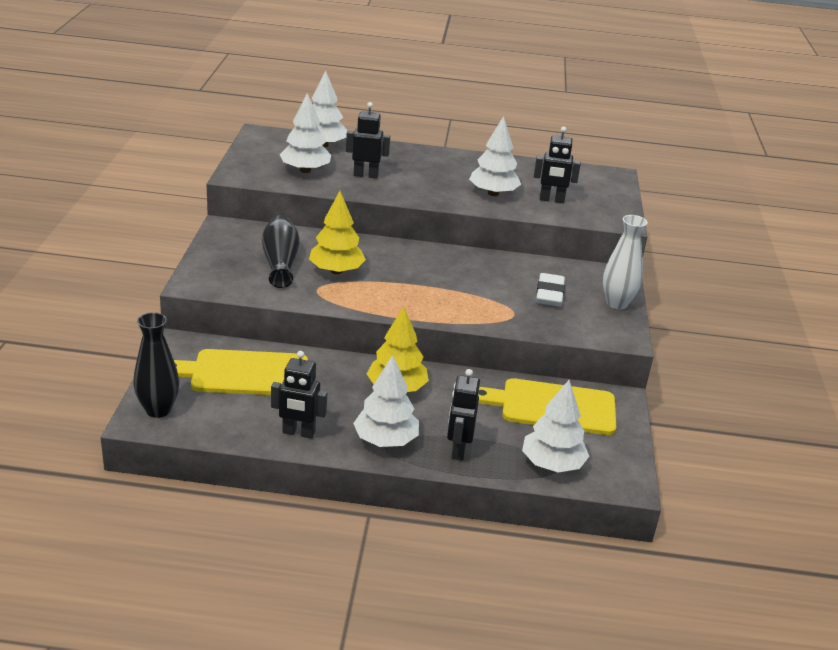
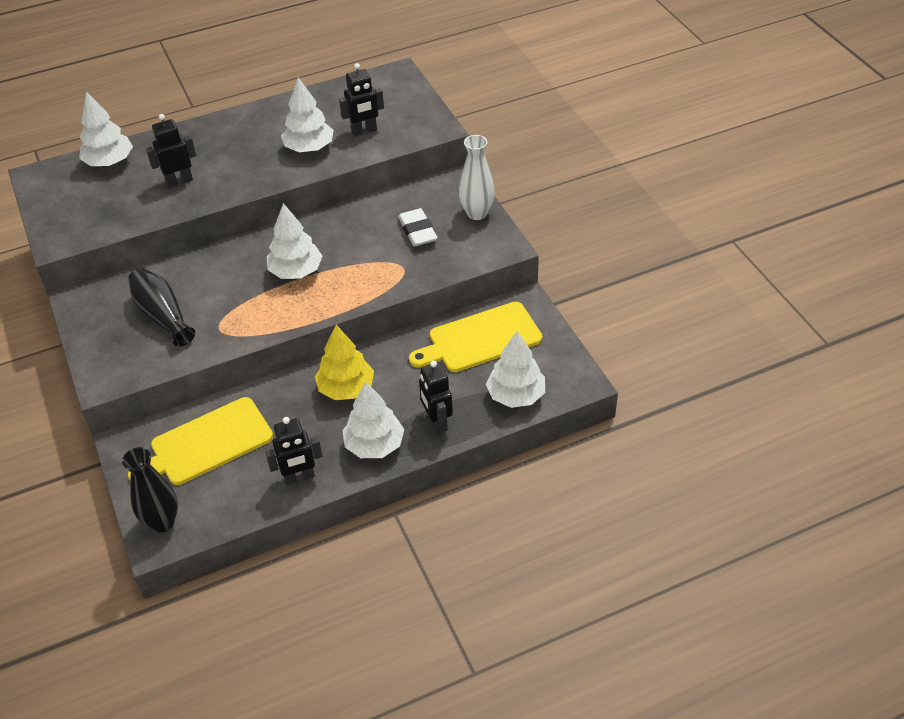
camera: 25 degrees left, 15 degrees up
(305, 170) = (118, 203): white tree -> white tree (296, 271)
(336, 271) = (220, 299): yellow tree -> none

